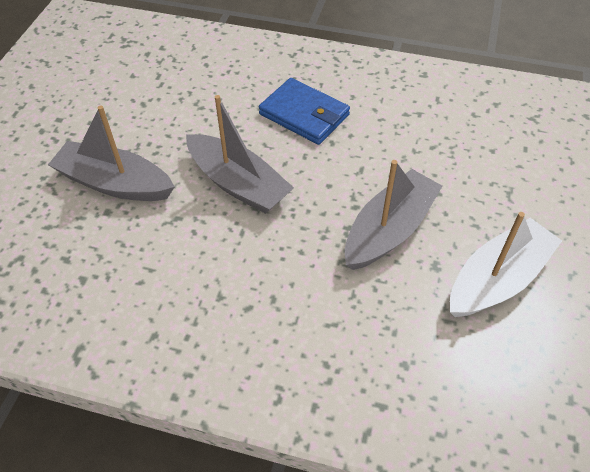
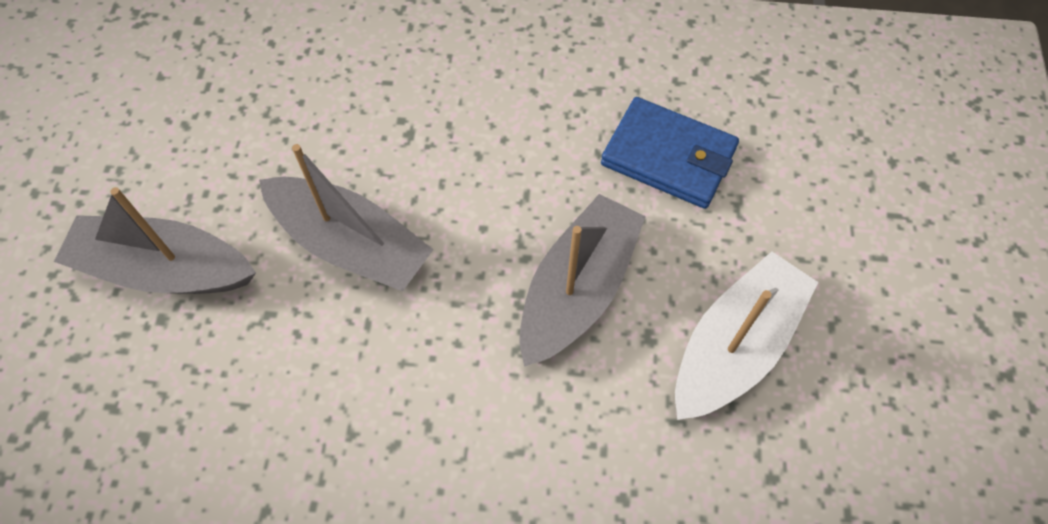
camera: 10 degrees left, 10 degrees up
(304, 115) = (431, 113): blue wallet -> blue wallet (668, 157)

